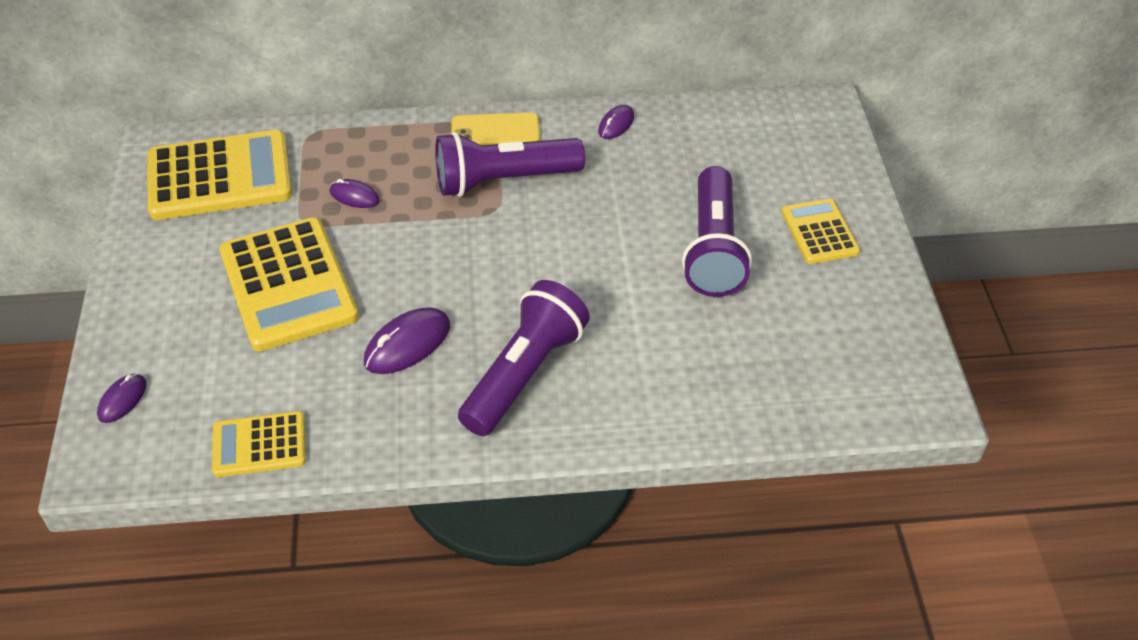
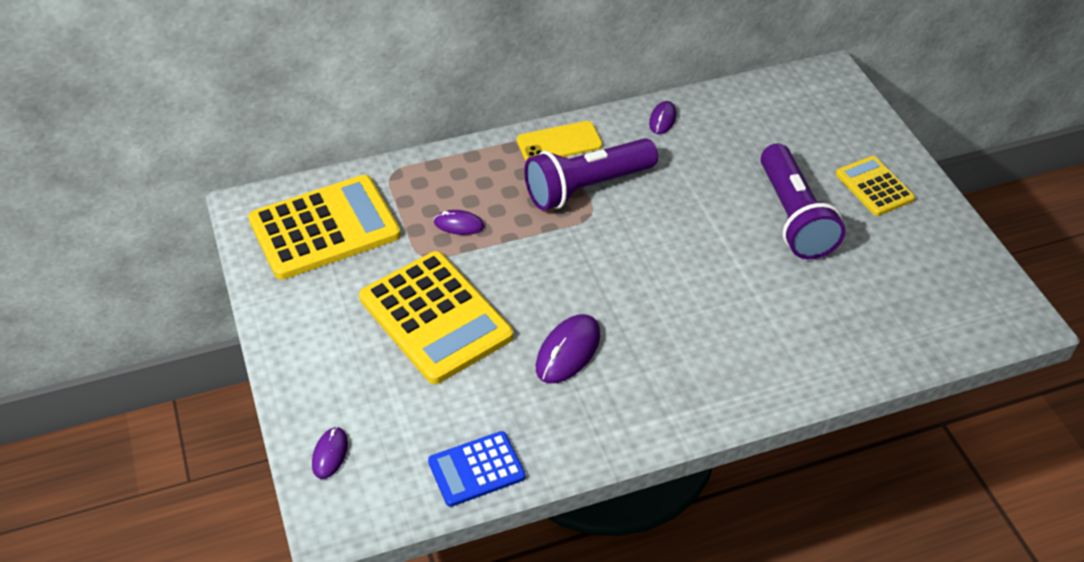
camera: 15 degrees left, 0 degrees up
(259, 445) = (476, 469): yellow calculator -> blue calculator
(525, 373) = (682, 357): purple flashlight -> none

